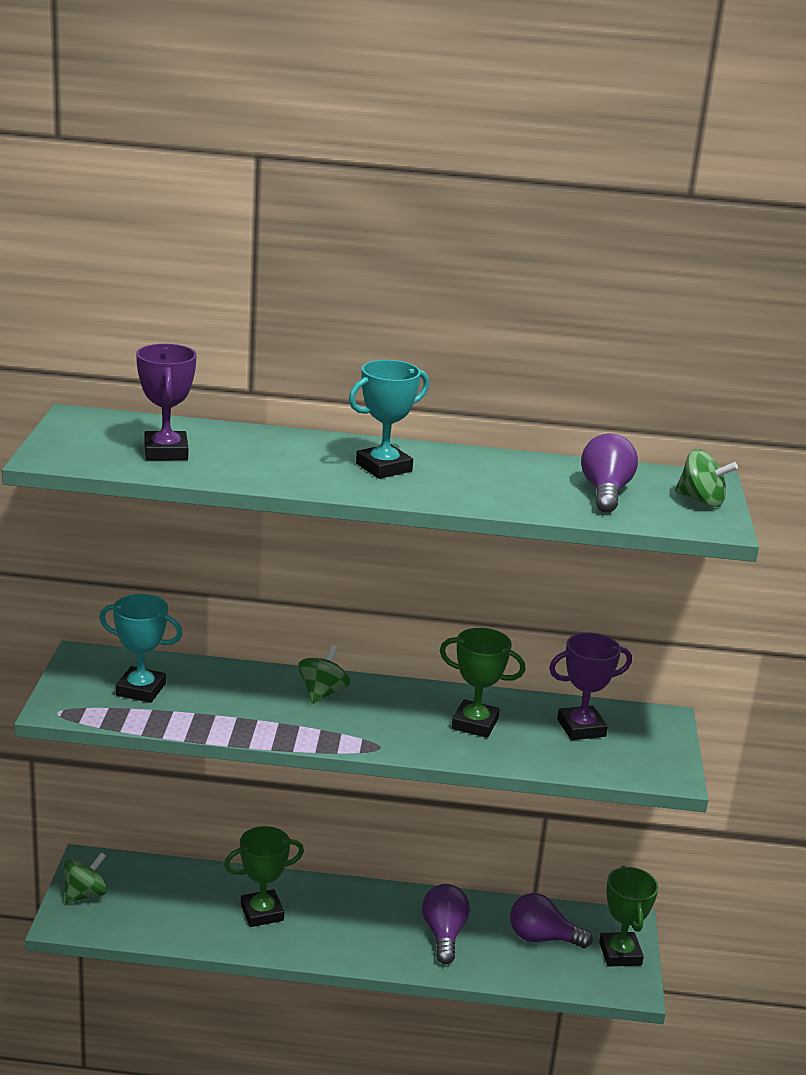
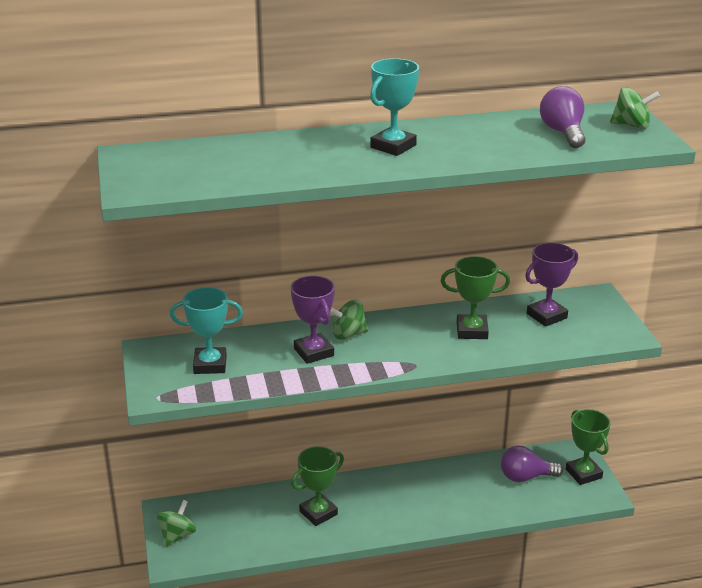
camera: 15 degrees left, 5 degrees up
(166, 452) = (220, 168): purple trophy -> purple trophy (313, 352)
(322, 693) = (348, 334): green spinning top -> green spinning top turned 105 degrees counterclockwise
(444, 934) = (457, 493): purple light bulb -> none

